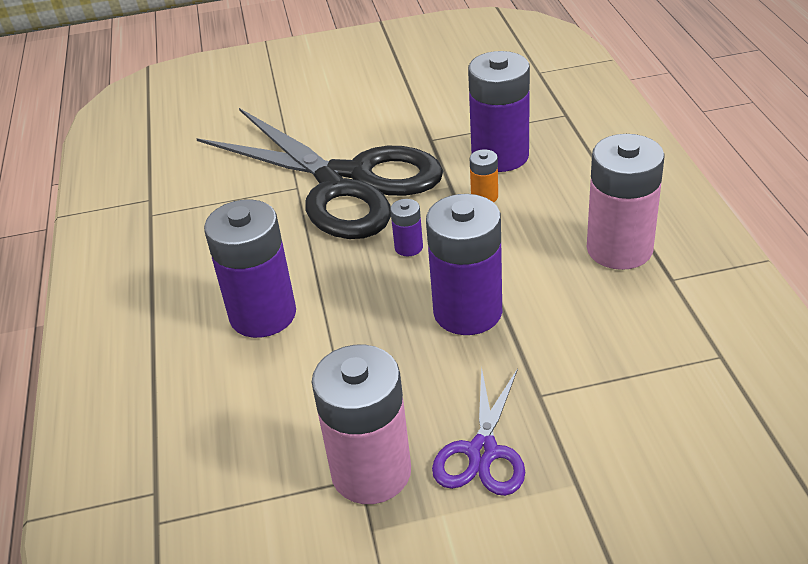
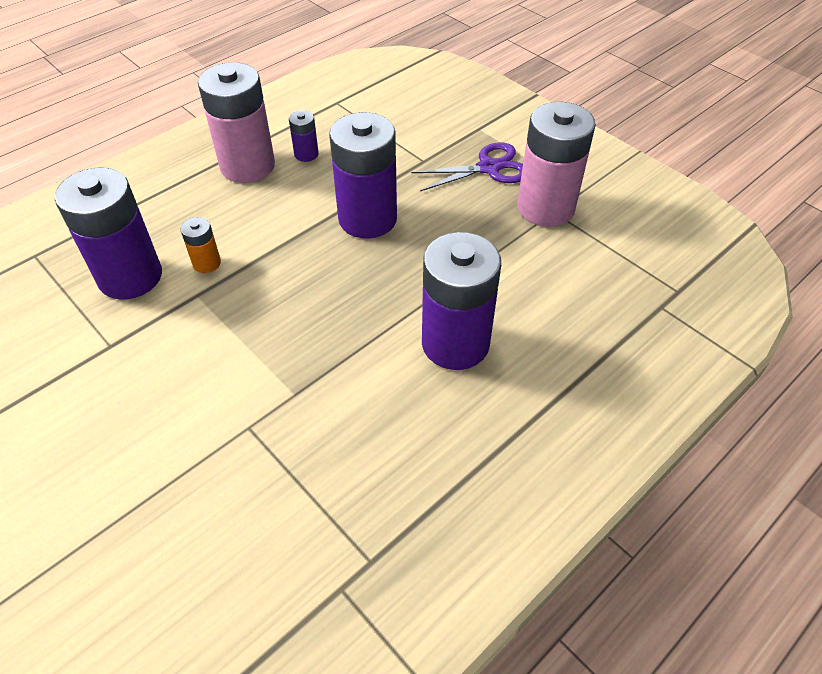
camera: 125 degrees left, 10 degrees up
(346, 183) = (224, 382): black scissors -> none
(408, 247) = (308, 285): purple battery -> purple battery (306, 154)

